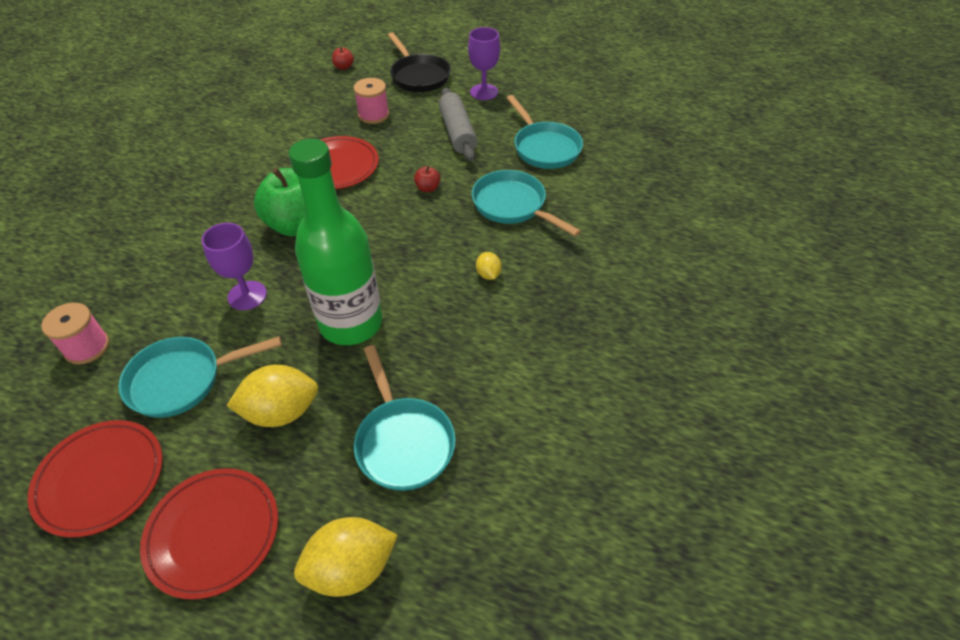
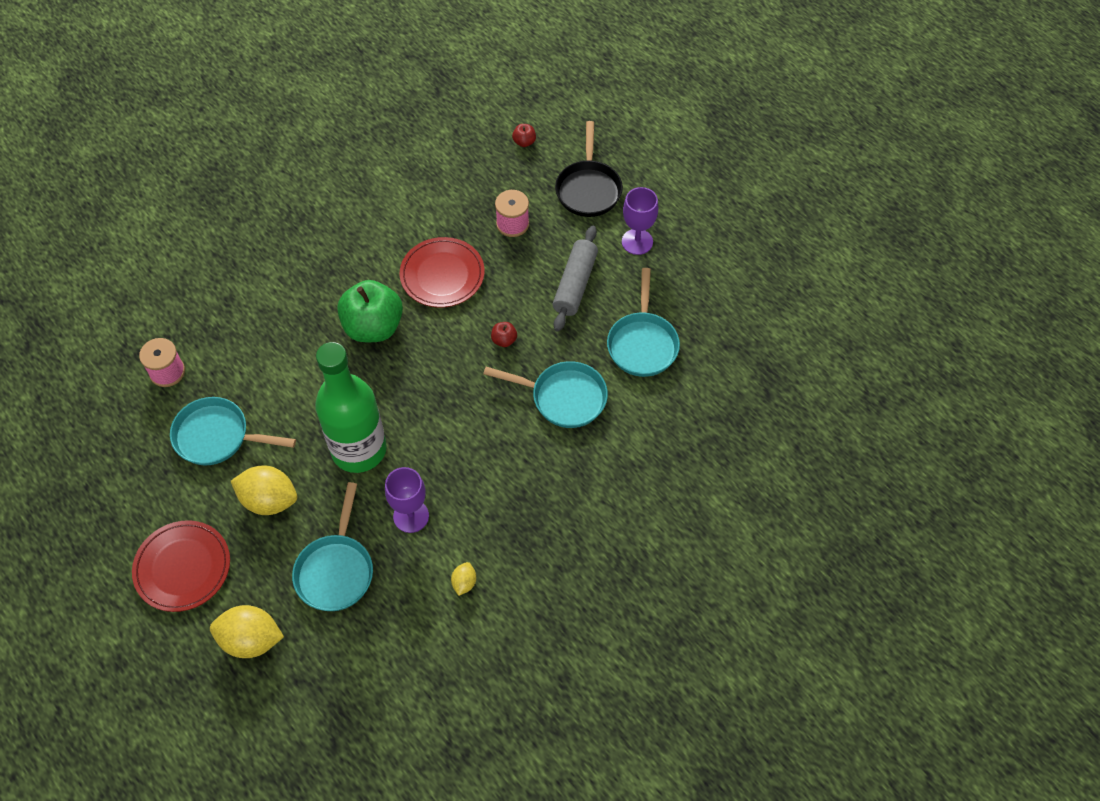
camera: 30 degrees right, 10 degrees up
(100, 479) = (133, 489): red plate -> none
(247, 295) = (298, 382): purple goblet -> purple goblet (411, 516)
(488, 274) = (492, 459): yellow lemon -> yellow lemon (464, 583)
(512, 206) = (564, 397): turquoise pan -> turquoise pan turned 120 degrees clockwise

